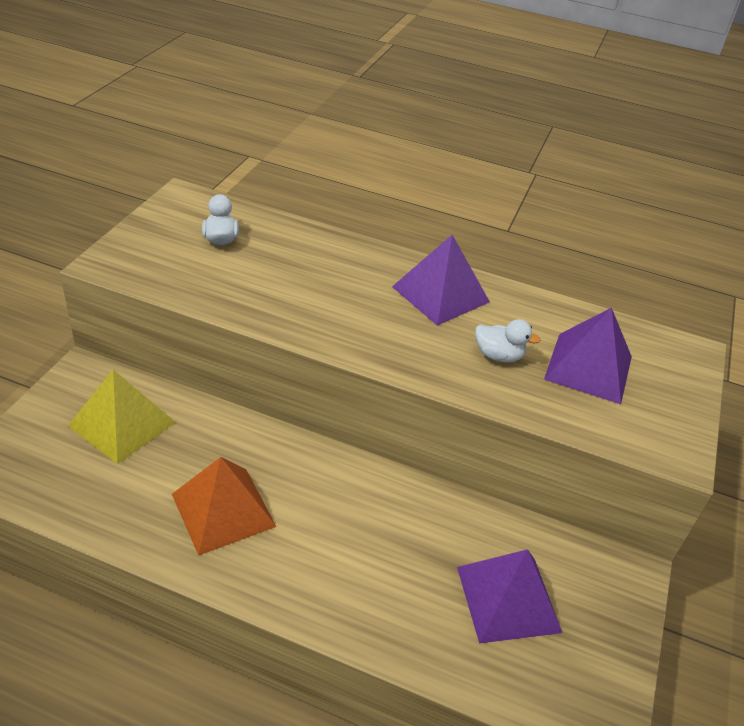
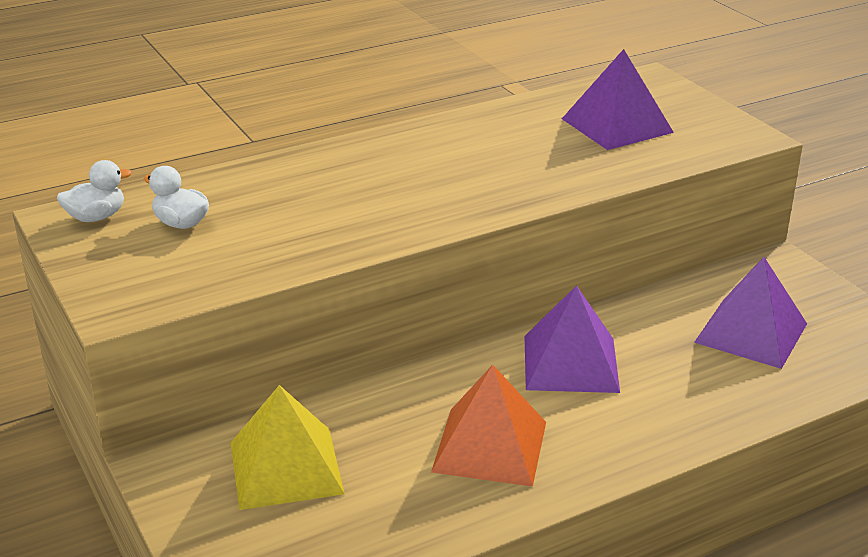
camera: 45 degrees left, 10 degrees down
(440, 294) = (437, 146): purple pyramid -> purple pyramid (570, 363)
(498, 356) = (554, 156): white duck -> white duck (96, 217)

